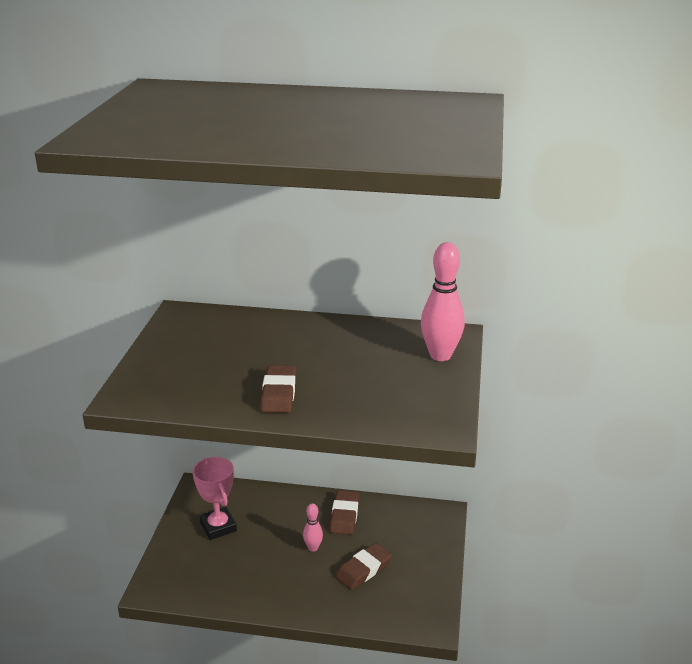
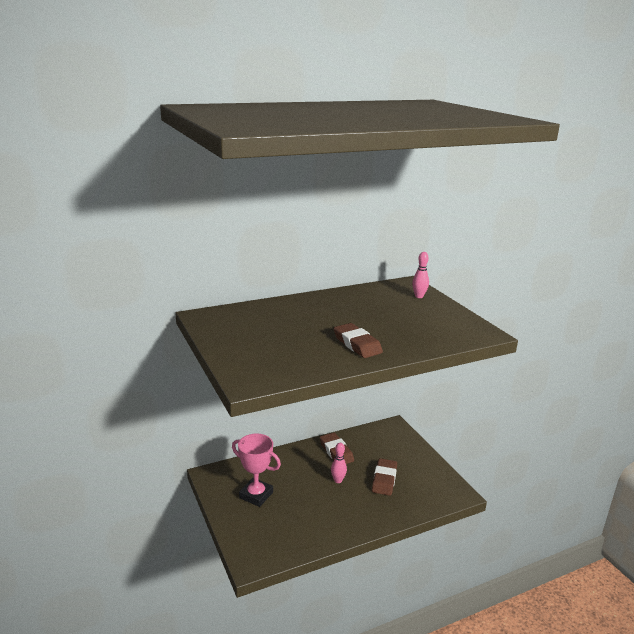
camera: 35 degrees left, 5 degrees down
(440, 355) = (419, 296): pink bowling pin -> pink bowling pin, size x0.52

